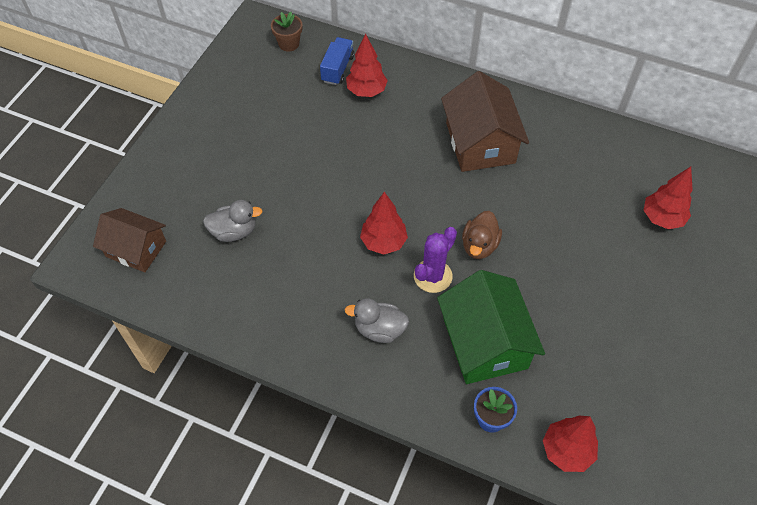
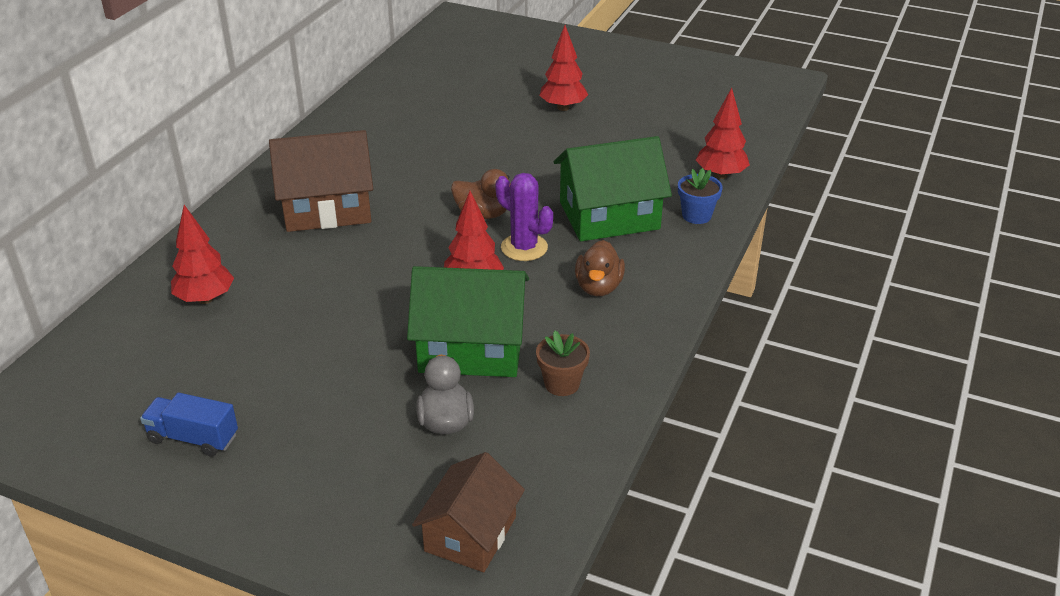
camera: 90 degrees left, 20 degrees down
(289, 44) = (67, 382): brown flower pot -> brown flower pot (562, 384)
(308, 243) = (471, 347): none -> green house
(337, 69) = (147, 327): blue truck -> blue truck (193, 438)
(379, 329) = (598, 287): grey duck -> brown duck
(662, 218) = (455, 104): red tree -> red tree (563, 107)

